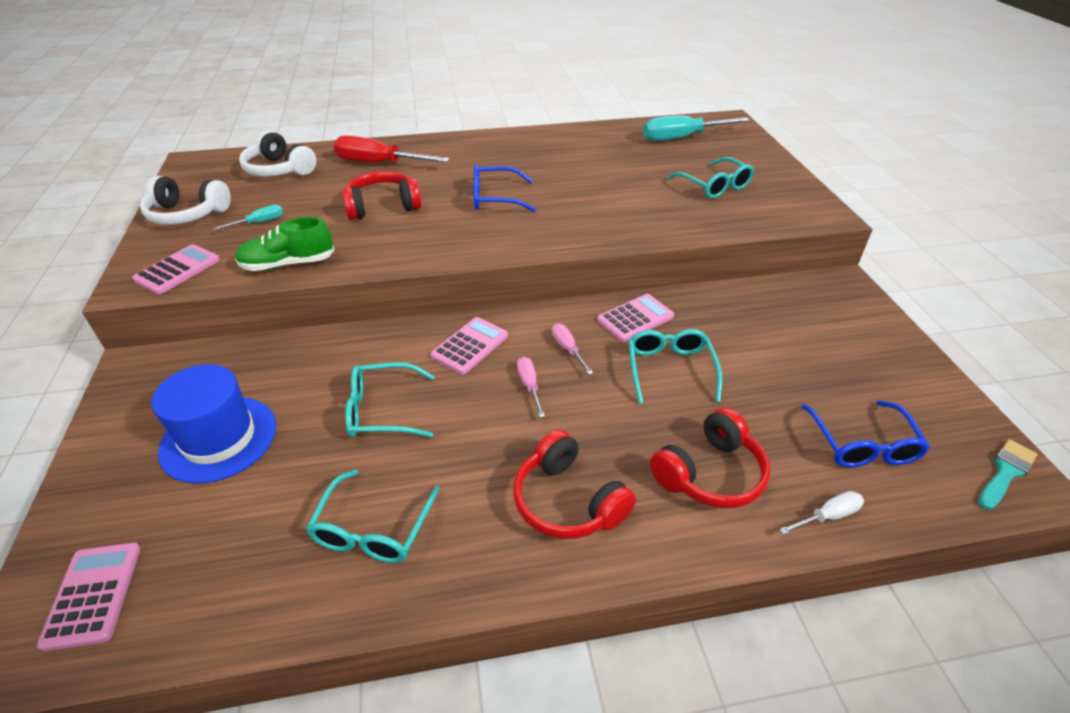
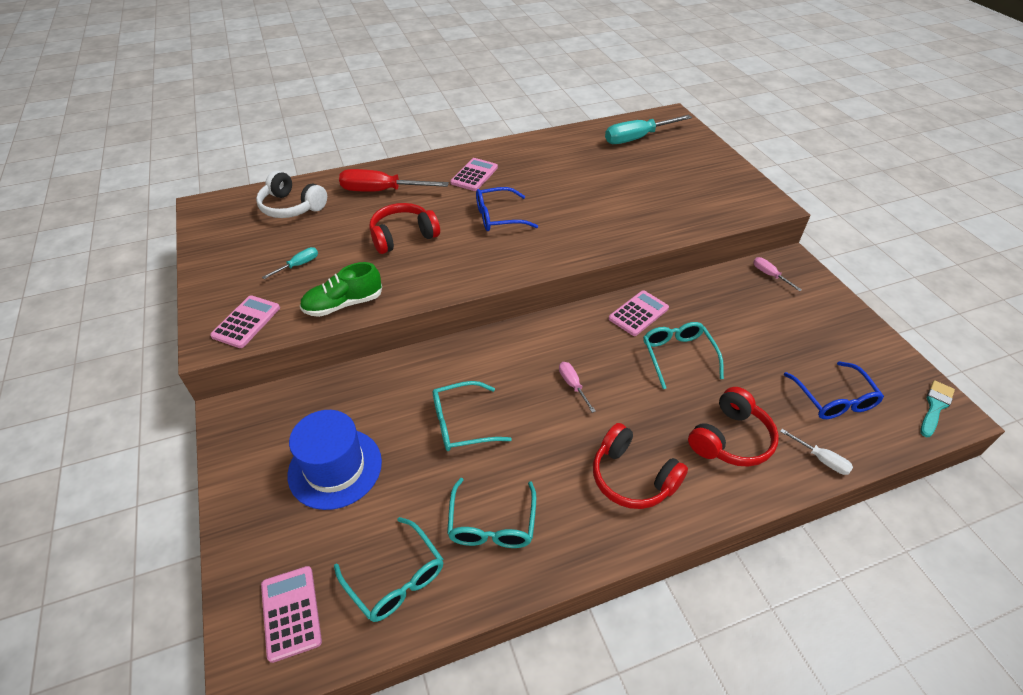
camera: 10 degrees left, 5 degrees up
(187, 214) = (227, 264): white headphones -> none
(470, 346) = (513, 356): pink calculator -> pink calculator (474, 175)
(568, 349) = (593, 348): pink screwdriver -> pink screwdriver (769, 275)
(714, 186) = (677, 186): turquoise glasses -> turquoise glasses (396, 579)
(828, 516) = (821, 459): white screwdriver -> white screwdriver turned 75 degrees clockwise

